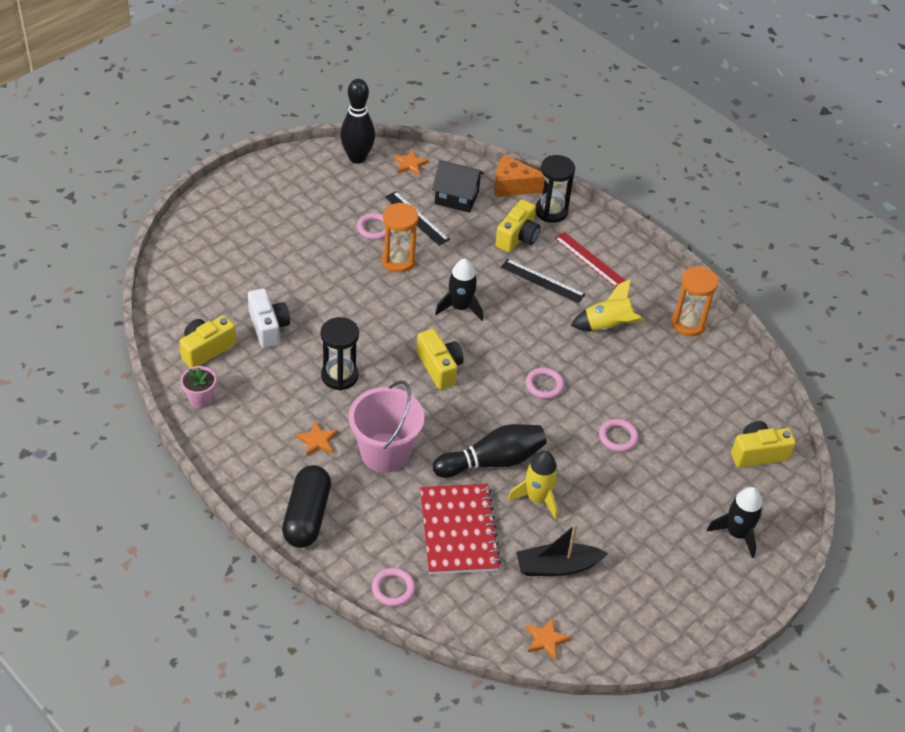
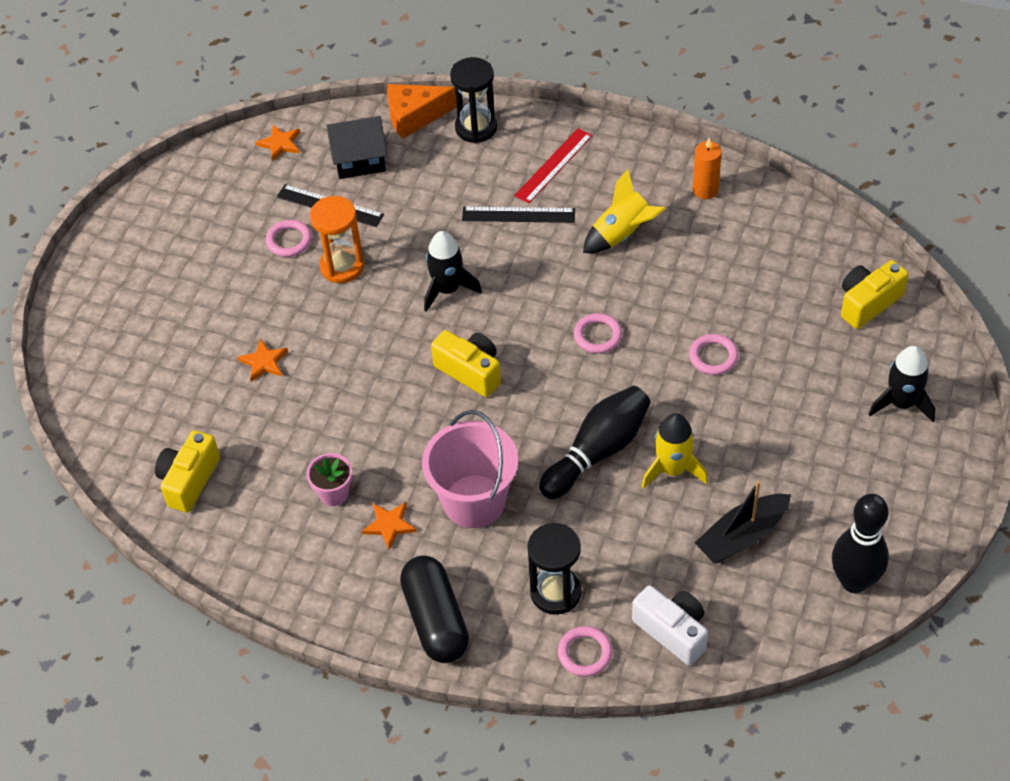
camera: 20 degrees left, 5 degrees up
(200, 399) = (221, 543): pink flower pot -> pink flower pot (334, 493)
(268, 327) = (244, 418): white camera -> white camera (672, 631)
(339, 376) = (364, 436): black hourglass -> black hourglass (555, 592)
(357, 158) = (213, 163): black bowling pin -> black bowling pin (854, 581)
(458, 531) = (612, 550): red notebook -> none
(517, 237) = (458, 176): yellow camera -> none
(546, 639) = (782, 624): orange star -> orange star (264, 362)
(589, 260) = (554, 165): red ruler -> red ruler turned 75 degrees counterclockwise
(688, 323) = (705, 190): orange hourglass -> orange candle

